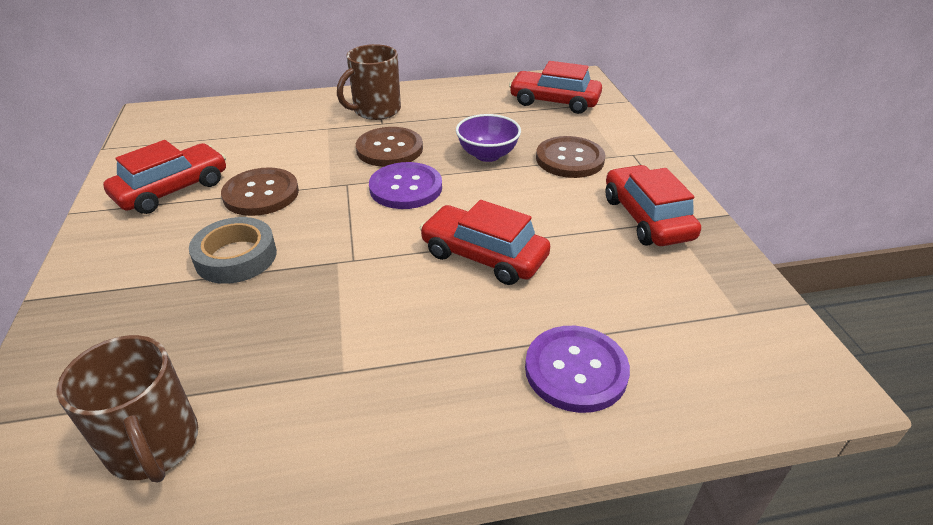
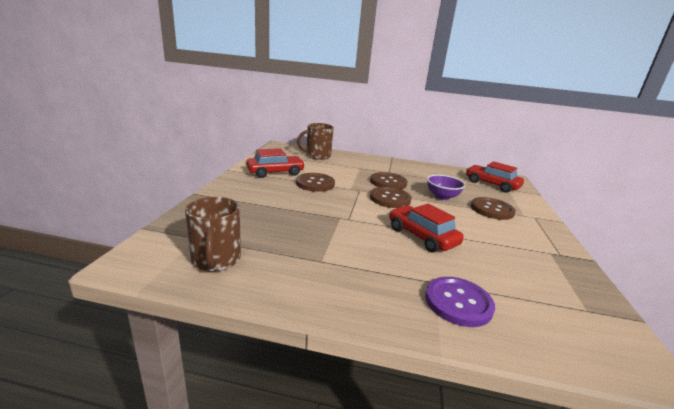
camera: 20 degrees right, 15 degrees down
(236, 257) = (291, 203): grey tape -> none
(376, 110) = (388, 167): brown mug -> brown mug (317, 156)
(406, 188) = (390, 199): purple button -> brown button
(646, 218) = (533, 247): red car -> none

